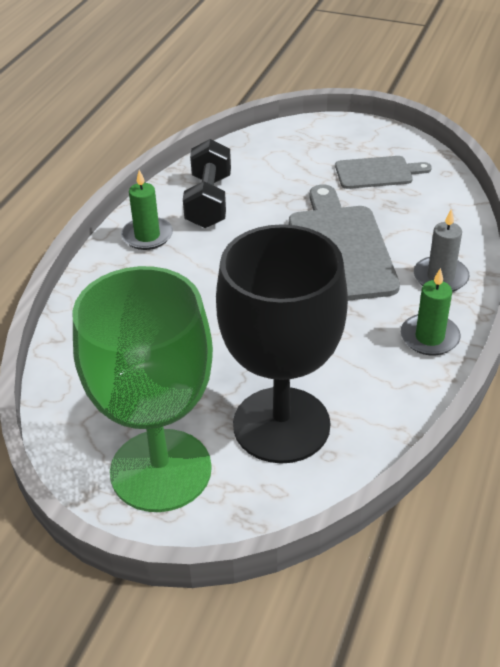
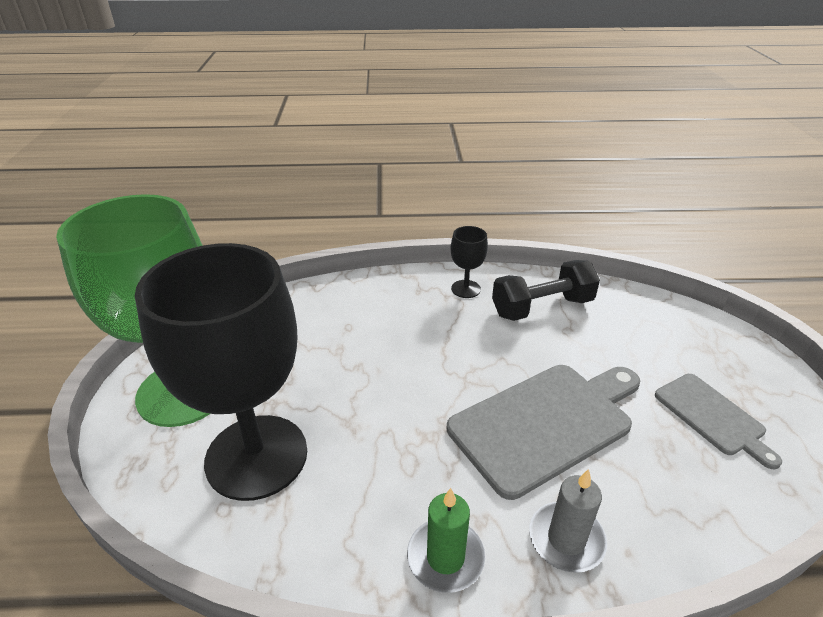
camera: 65 degrees right, 5 degrees down
(147, 236) = (466, 289): green candle -> black goblet

